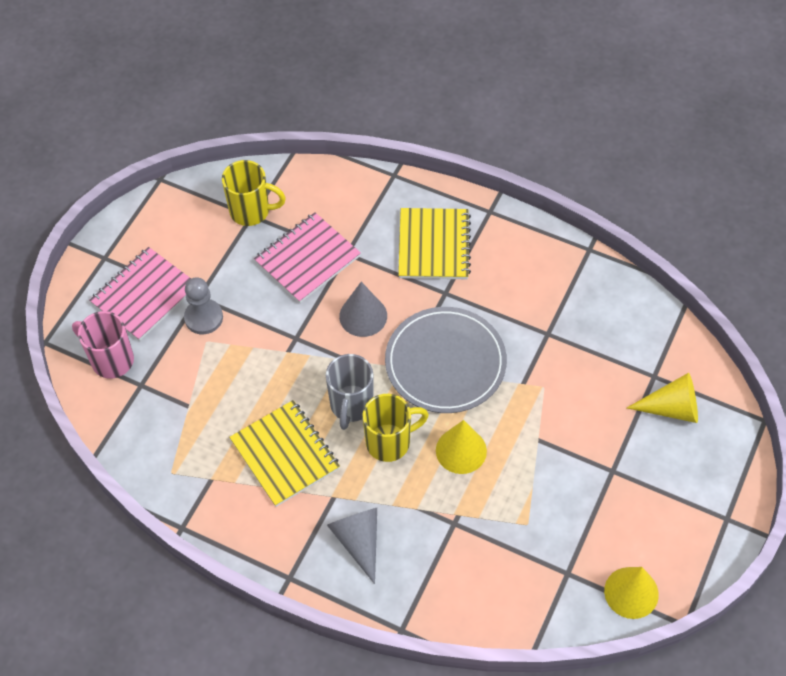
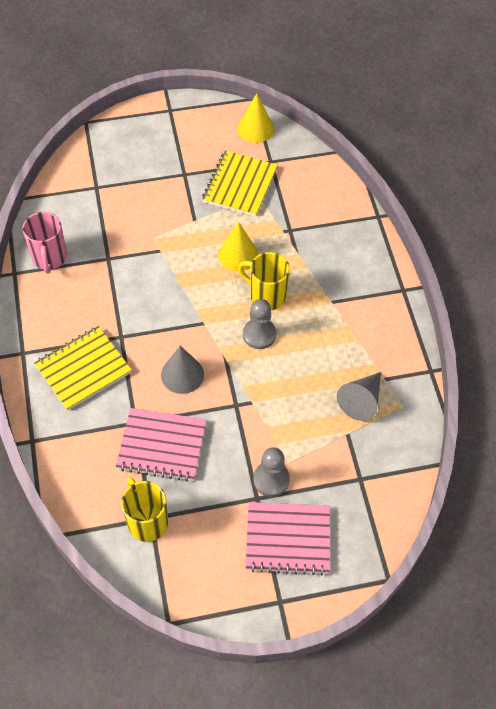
camera: 130 degrees left, 0 degrees up
(111, 360) = (360, 516): pink mug -> pink mug (49, 258)
(285, 454) = (328, 348): yellow notebook -> yellow notebook (240, 185)
(351, 405) = (259, 334): grey mug -> grey pawn
(358, 541) = (347, 270): grey cone -> grey cone (361, 401)
(445, 362) = (179, 301): grey plate -> none
(672, 408) = (114, 167): yellow cone -> none

